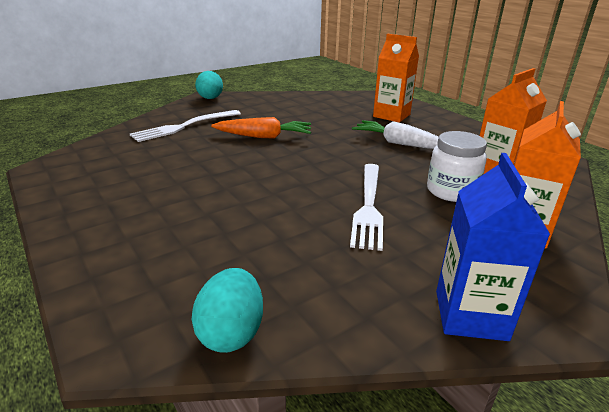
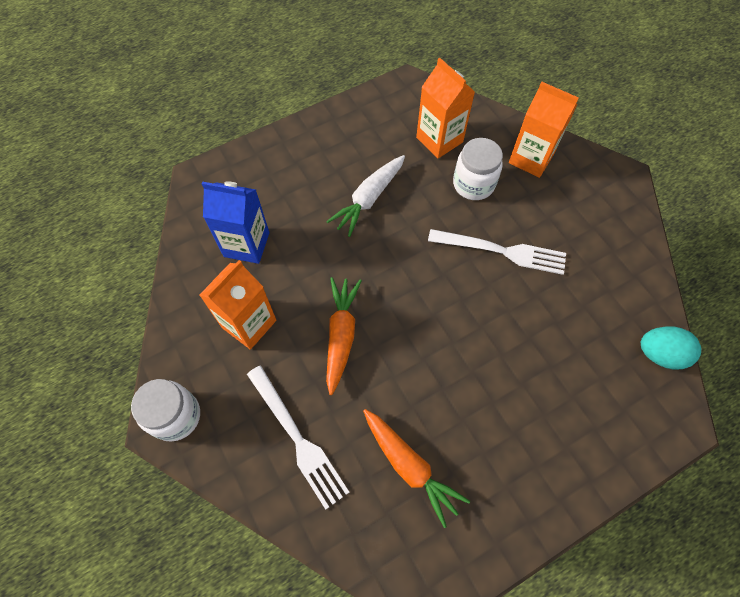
camera: 85 degrees left, 35 degrees up
(146, 161) = (410, 466): none -> orange carrot
(210, 98) = (176, 416): turquoise egg -> white jar
(391, 115) = (282, 187): orange carton -> orange carton (249, 324)
(470, 315) = (625, 220): blue carton -> blue carton (246, 244)

